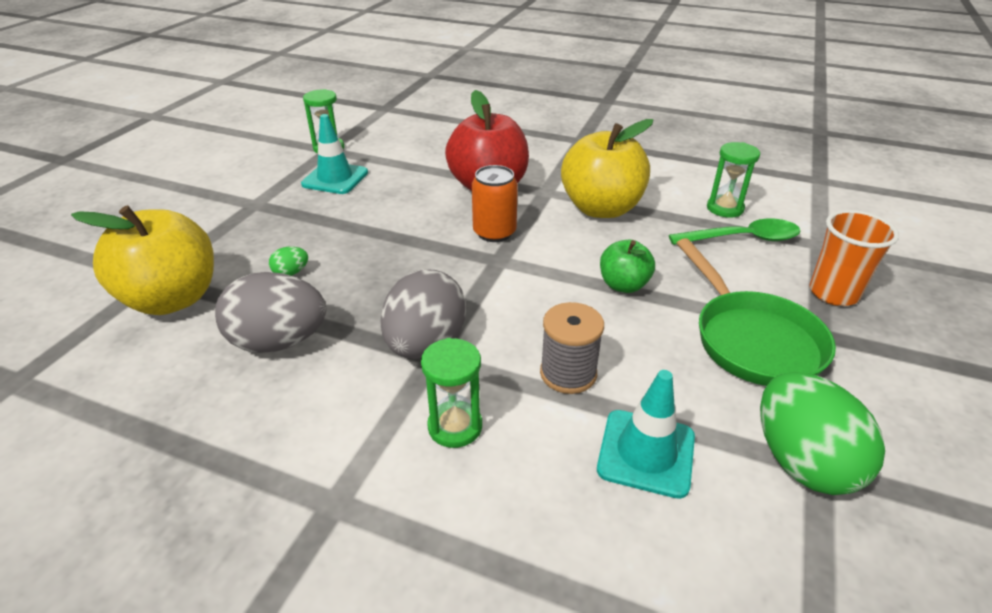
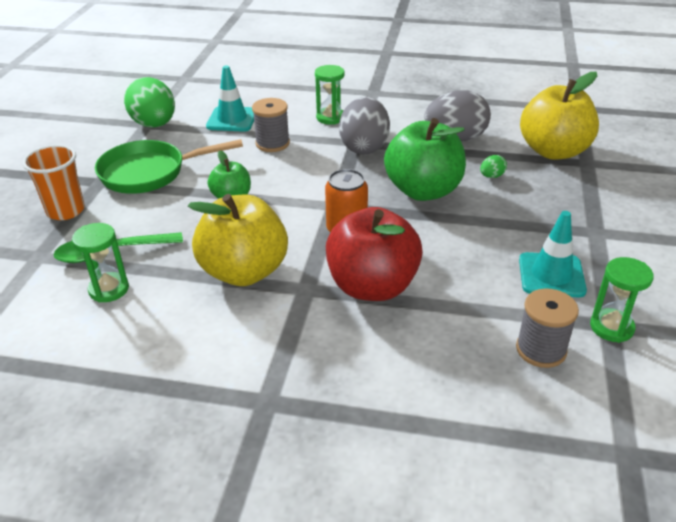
camera: 170 degrees right, 0 degrees up
(387, 265) = (423, 190): none -> green apple
(389, 143) = (541, 350): none -> grey spool
(752, 339) = (150, 173): green pan -> green pan turned 75 degrees counterclockwise

